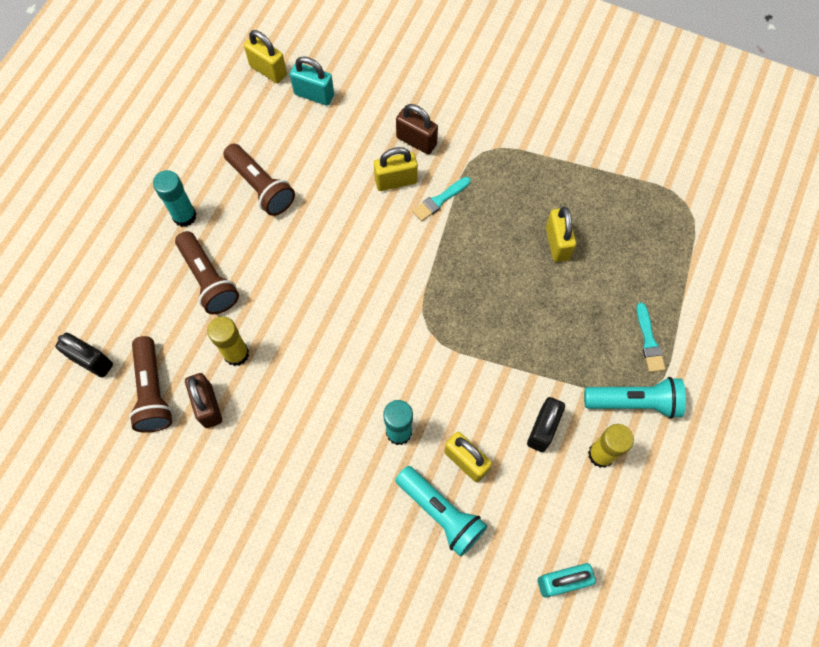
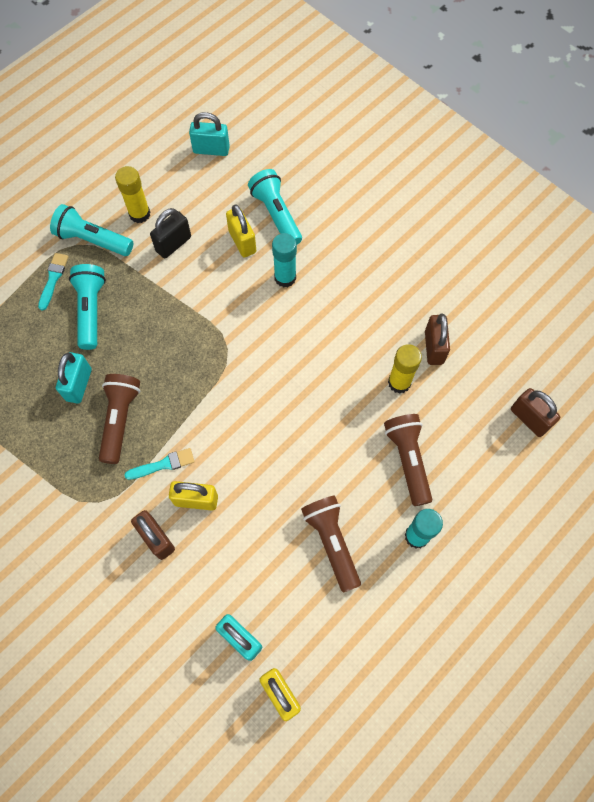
camera: 160 degrees left, 0 degrees up
(91, 361) = (529, 418): black padlock -> brown padlock
(153, 392) = (479, 374): brown flashlight -> brown flashlight (120, 419)
(557, 243) = (79, 385): yellow padlock -> turquoise padlock
(589, 321) = (91, 310): none -> turquoise flashlight

